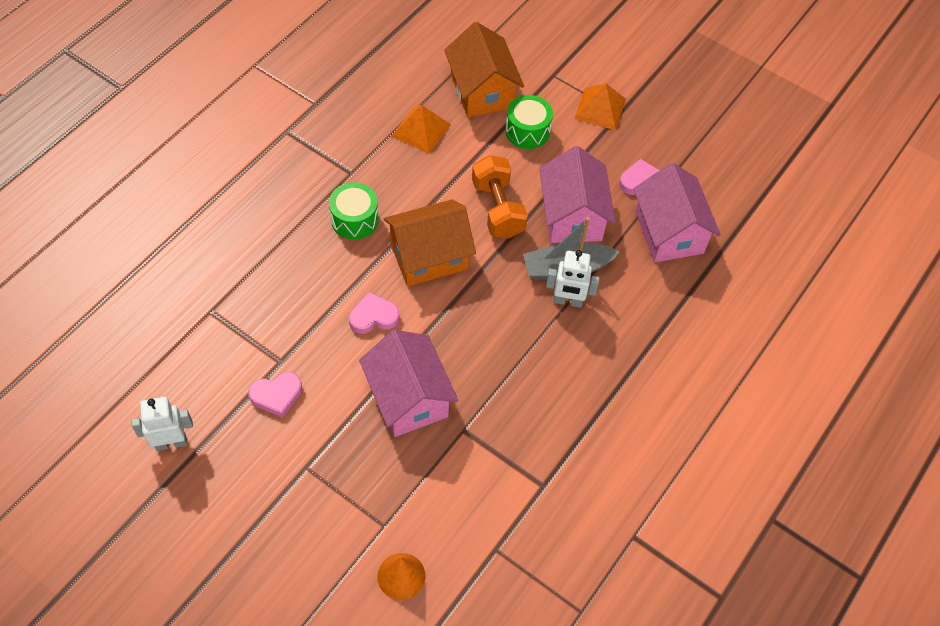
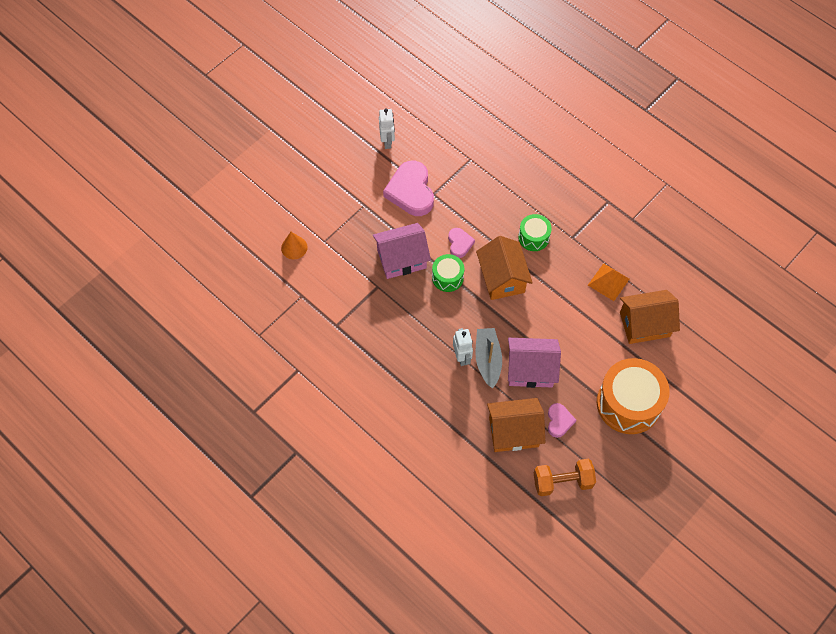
camera: 100 degrees right, 5 degrees up
(276, 395) = (411, 191): pink heart -> pink heart, size x1.91
(497, 209) = (539, 323): orange dumbbell -> orange dumbbell (562, 481)
(527, 131) = (607, 350): green drum -> green drum (447, 277)
(568, 301) = (462, 357): white robot -> white robot turned 150 degrees clockwise
(600, 108) = (628, 403): orange pyramid -> orange drum
(669, 232) = (513, 432): pink house -> orange house

